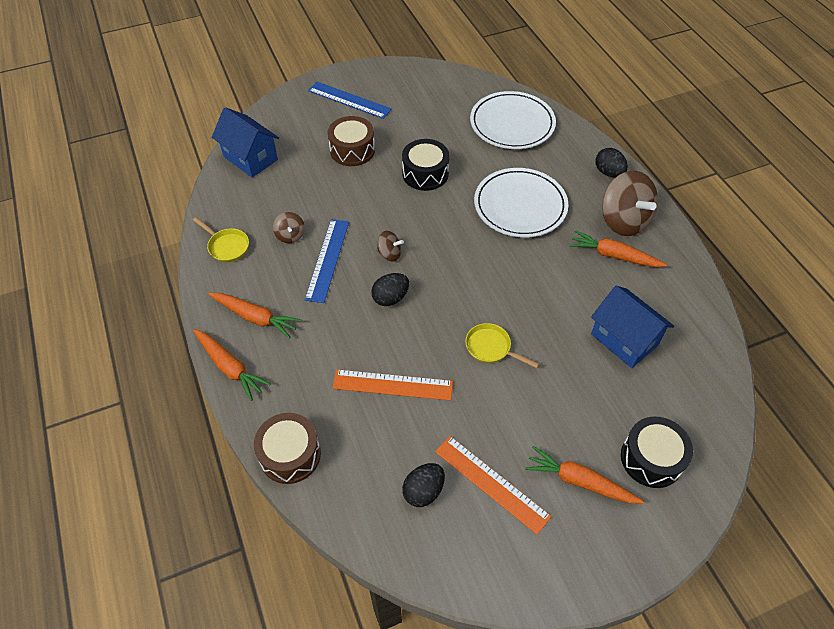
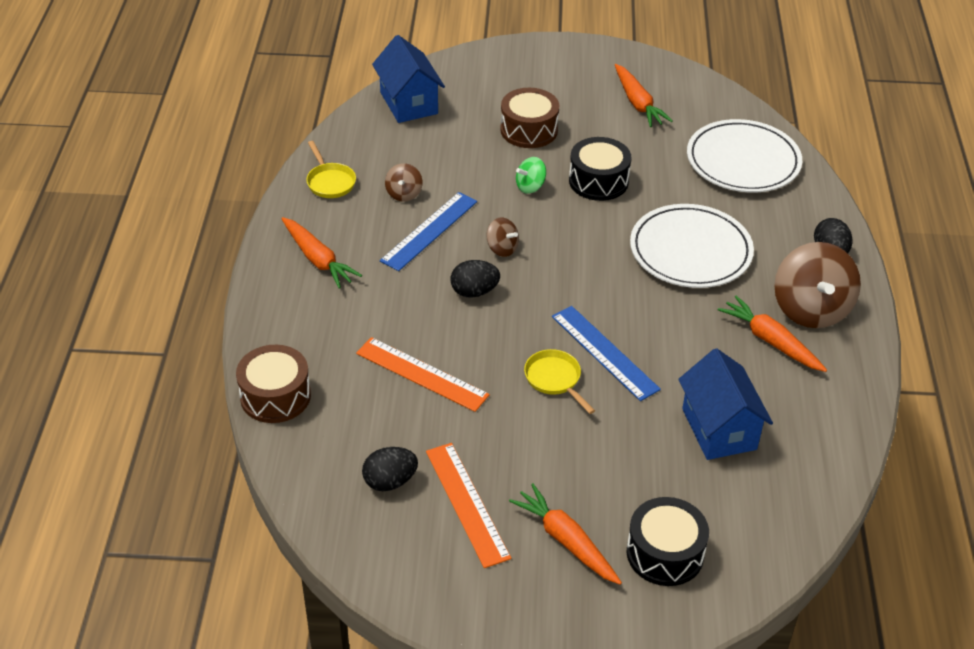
camera: 25 degrees right, 10 degrees down
(230, 367) = (264, 295): orange carrot -> orange carrot (638, 103)
(349, 100) = (560, 76): blue ruler -> blue ruler (604, 352)
(380, 195) = (530, 186): none -> green spinning top

